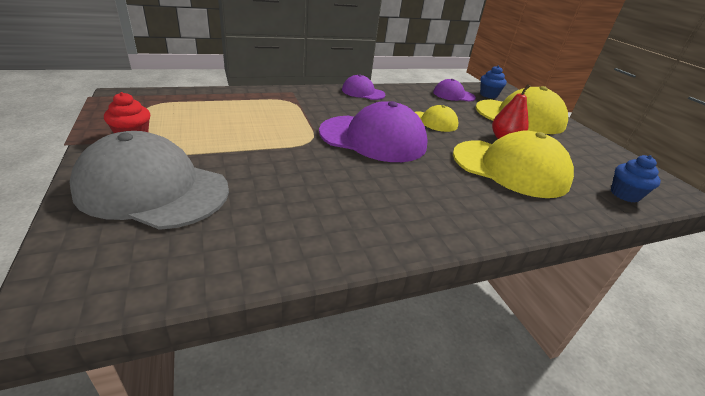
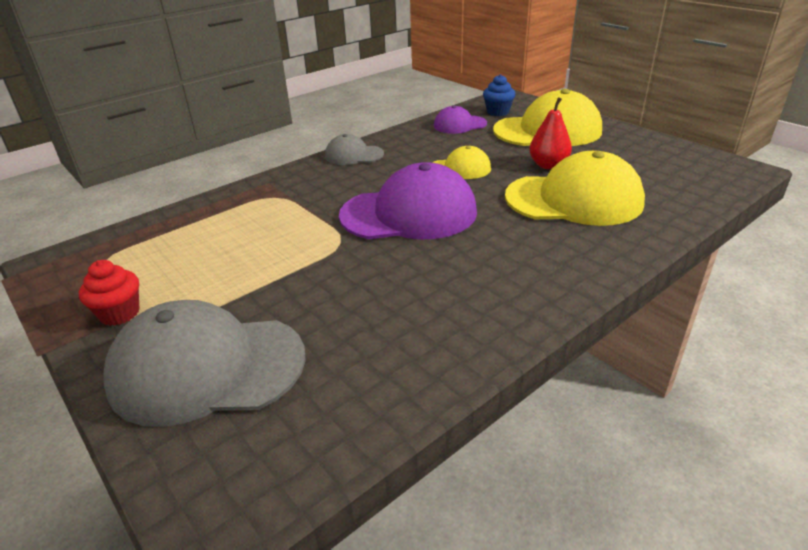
camera: 15 degrees left, 0 degrees up
(363, 92) = (354, 155): purple cap -> grey cap
(624, 194) = (696, 191): blue cupcake -> none

